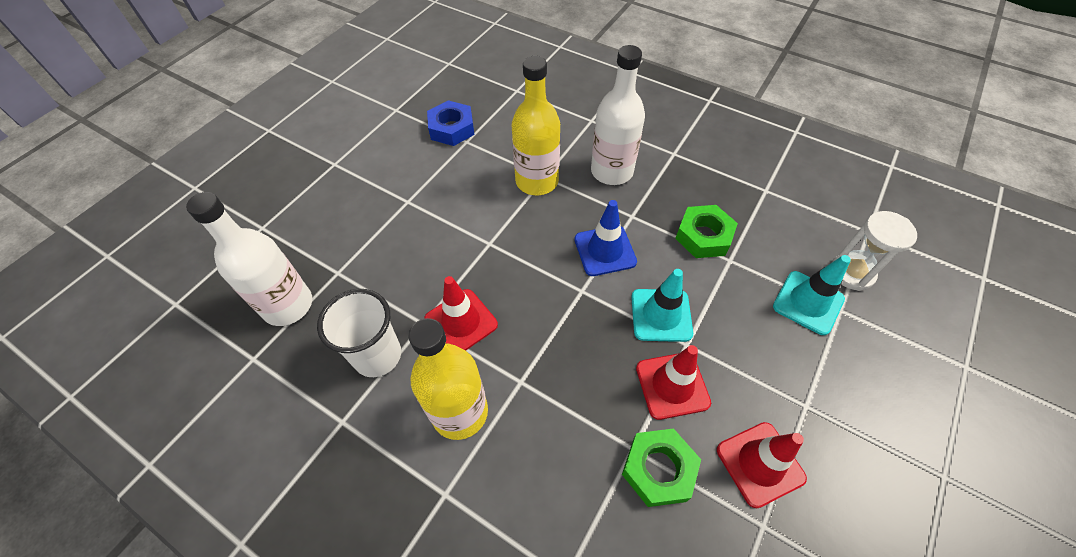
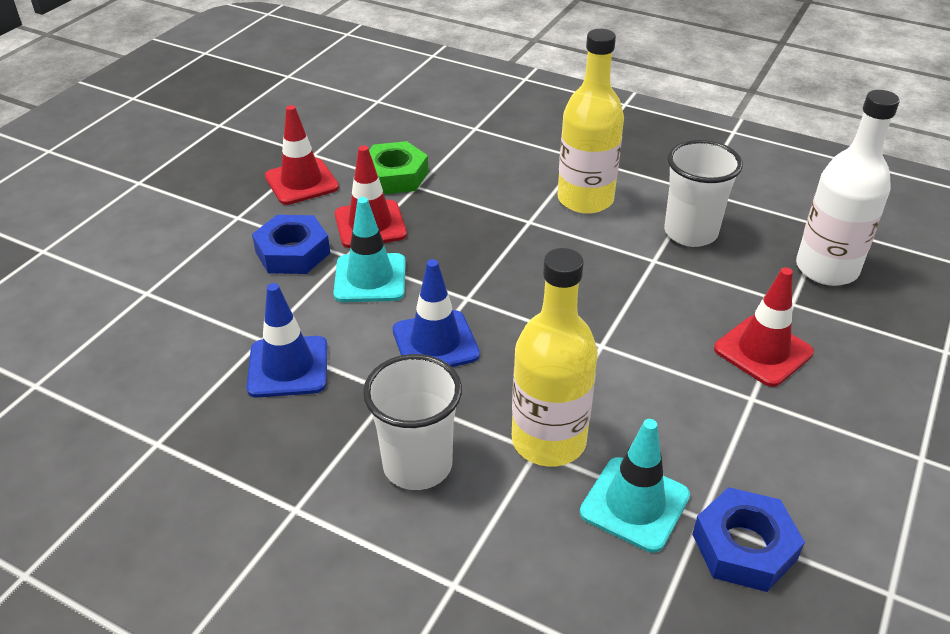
camera: 175 degrees right, 15 degrees down
(461, 322) = (609, 263): red traffic cone -> red traffic cone (763, 351)
(612, 171) = (417, 465): white bottle -> white cup
(703, 236) = (288, 367): green nut -> blue traffic cone
(735, 350) = (292, 252): none -> blue nut
(808, 302) = (183, 297): turquoise traffic cone -> turquoise traffic cone (634, 504)
(852, 273) = (102, 331): white hourglass -> none

